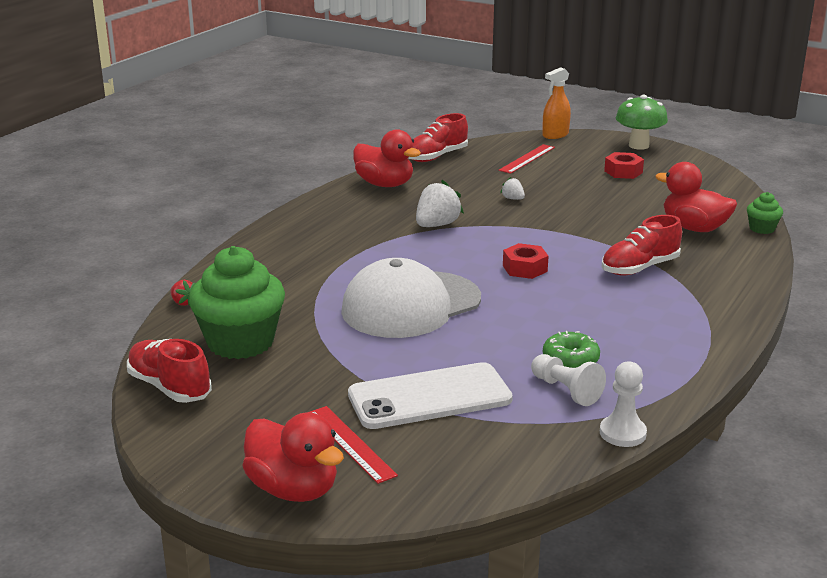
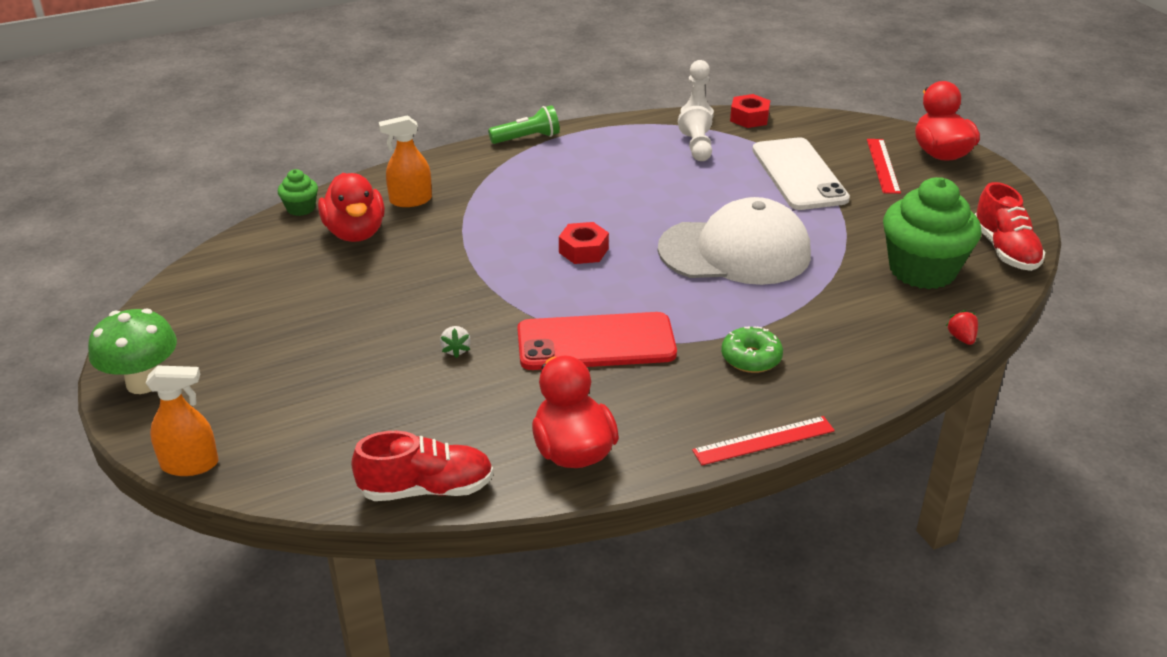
camera: 145 degrees left, 10 degrees up
(429, 397) = (799, 174): white phone -> white phone turned 60 degrees clockwise
(437, 225) = (596, 343): white strawberry -> red phone
(527, 159) = (319, 422): red ruler -> red ruler (764, 441)
(570, 360) = (664, 163): green donut -> green donut (751, 358)
(623, 172) = (260, 340): red nut -> red nut (749, 118)
(639, 268) = (484, 212): red shoe -> none
(706, 258) = (410, 200): none -> orange spray bottle
(729, 338) = (527, 138): none -> green flashlight

